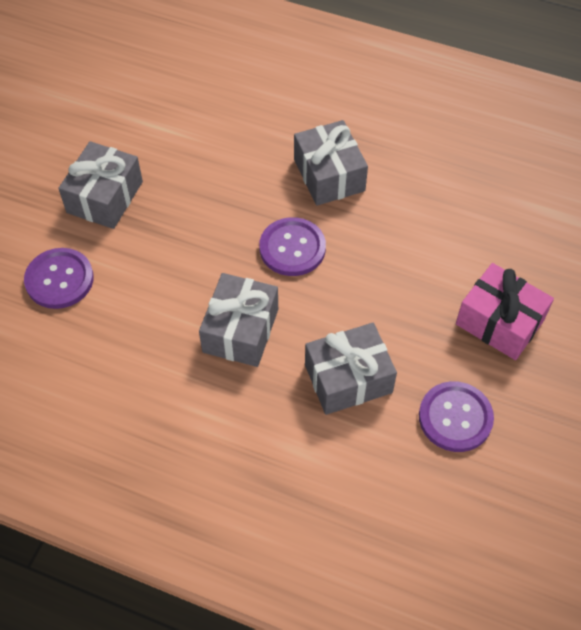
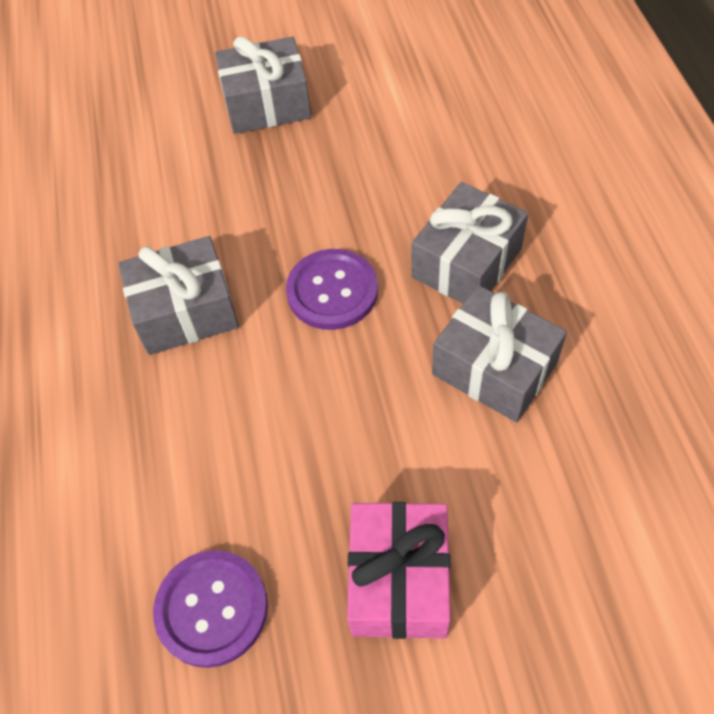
camera: 60 degrees right, 0 degrees up
(59, 279) = (142, 134): purple button -> none
(348, 378) = (192, 453): grey gift -> grey gift (494, 368)

